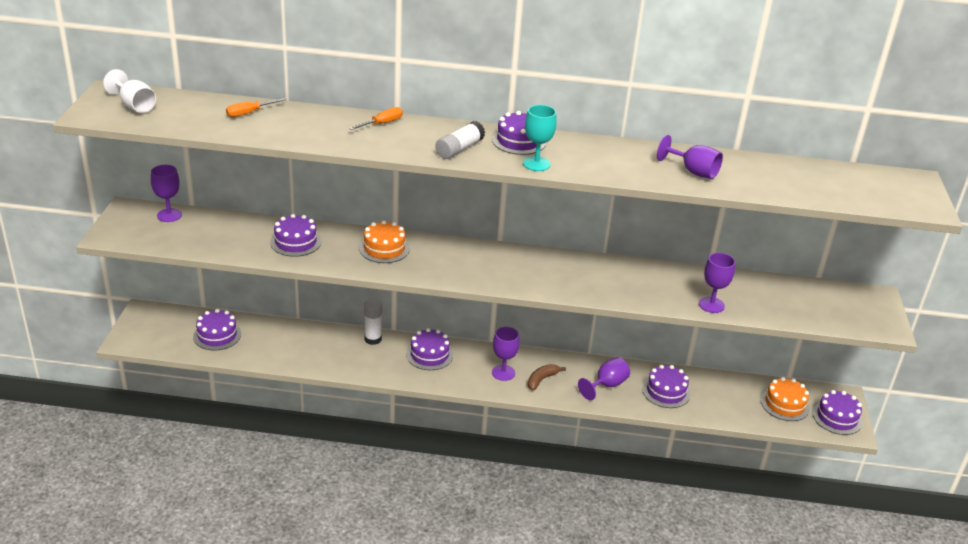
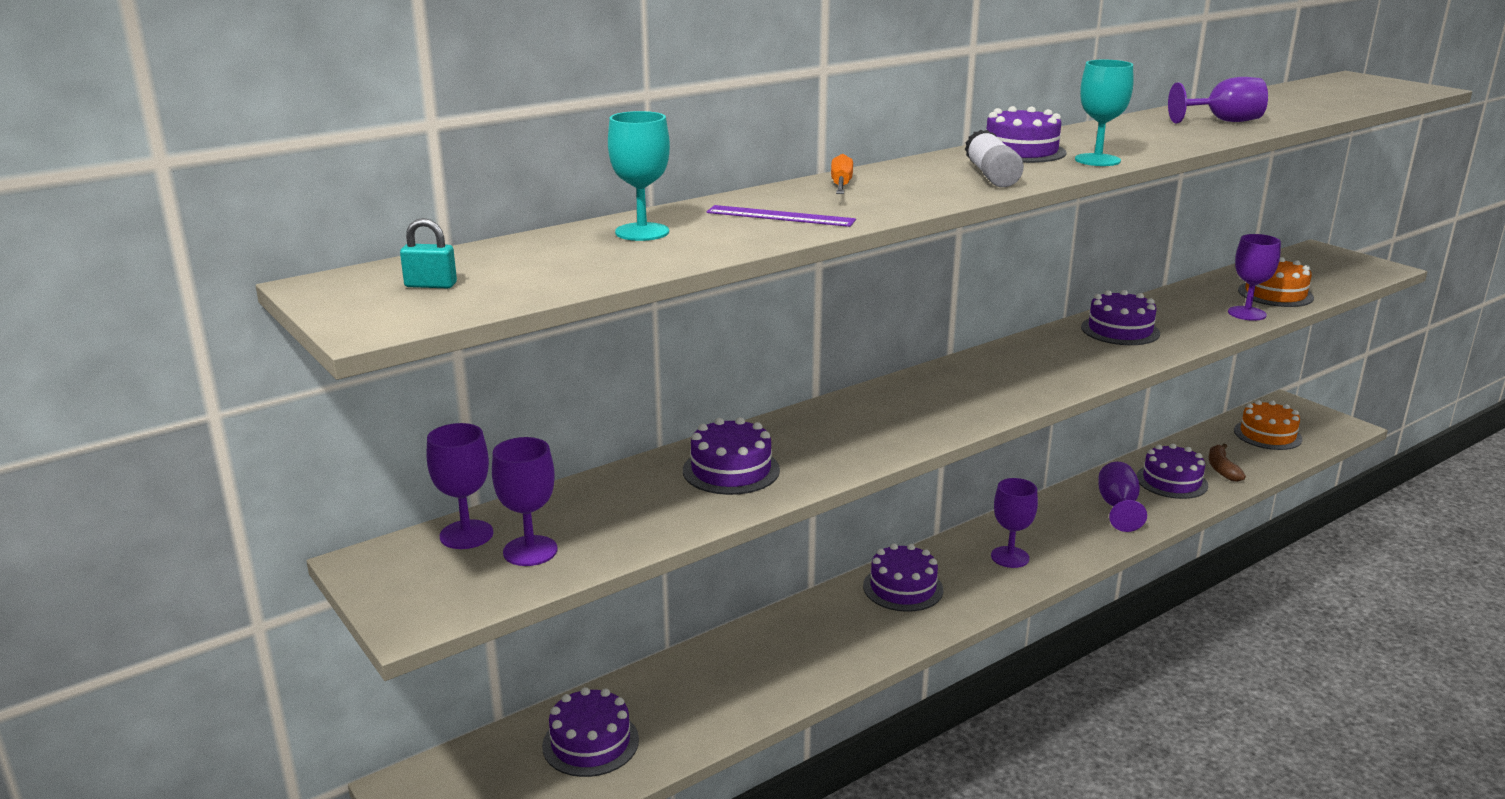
camera: 40 degrees left, 10 degrees down
(134, 106) = (431, 285): white goblet -> turquoise padlock
(176, 233) = (530, 551): none -> purple goblet
(249, 113) = (642, 232): orange screwdriver -> turquoise goblet
(314, 129) = (780, 216): none -> purple ruler
(373, 339) = (808, 612): white glue stick -> none
(384, 248) = (853, 421): orange cake -> orange cake (1275, 294)
(542, 379) = (1056, 540): brown banana -> brown banana (1222, 469)
(837, 417) = (1317, 422): purple cake -> purple cake (1120, 330)

